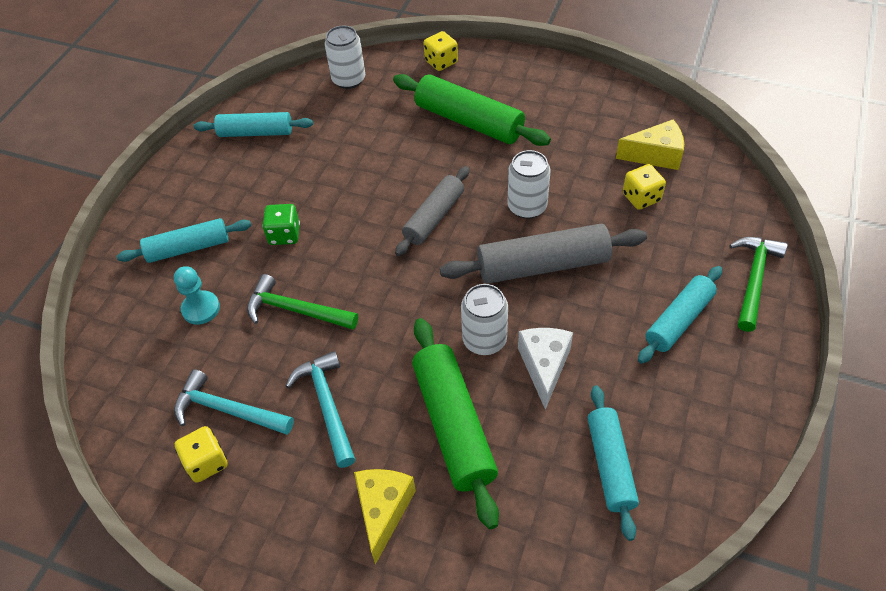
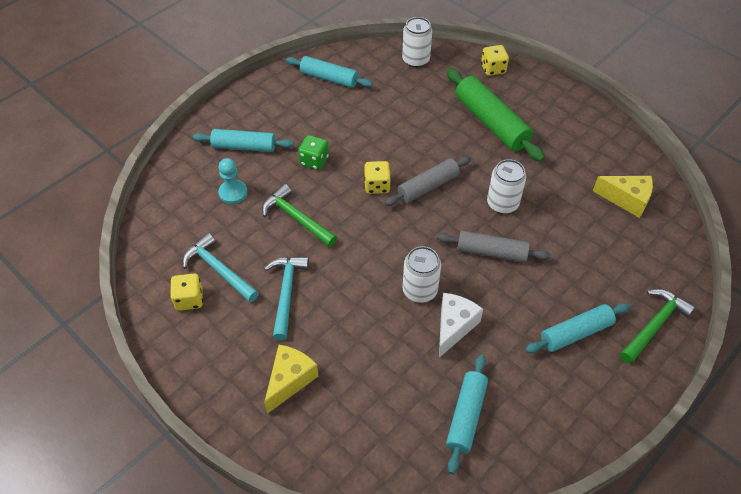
camera: 20 degrees right, 0 degrees up
(453, 425) = (367, 342): green rolling pin -> none
(543, 265) = (491, 252): grey rolling pin -> grey rolling pin, size x0.66
(641, 197) = (597, 229): yellow dice -> yellow dice (377, 186)

